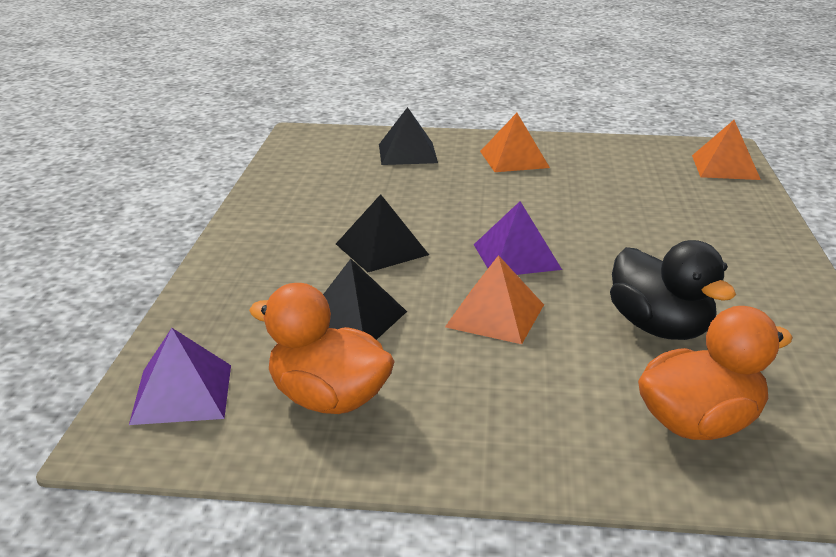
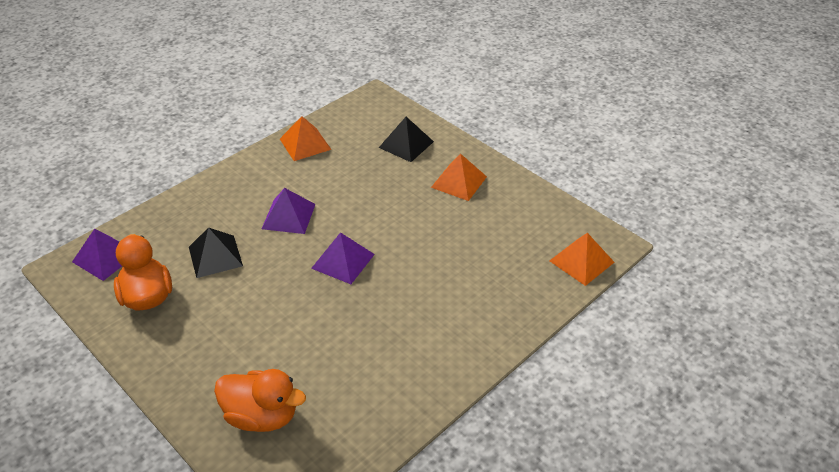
camera: 40 degrees right, 15 degrees up
(381, 249) = (288, 216): black pyramid -> purple pyramid
(495, 315) = (275, 294): orange pyramid -> orange pyramid (305, 144)
(660, 328) = (335, 353): black duck -> none

